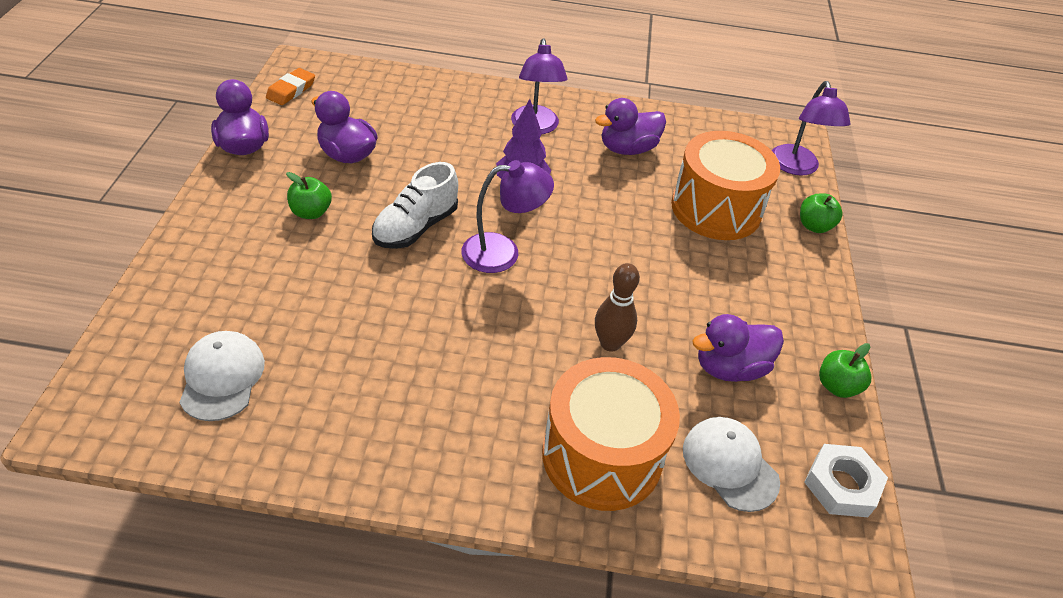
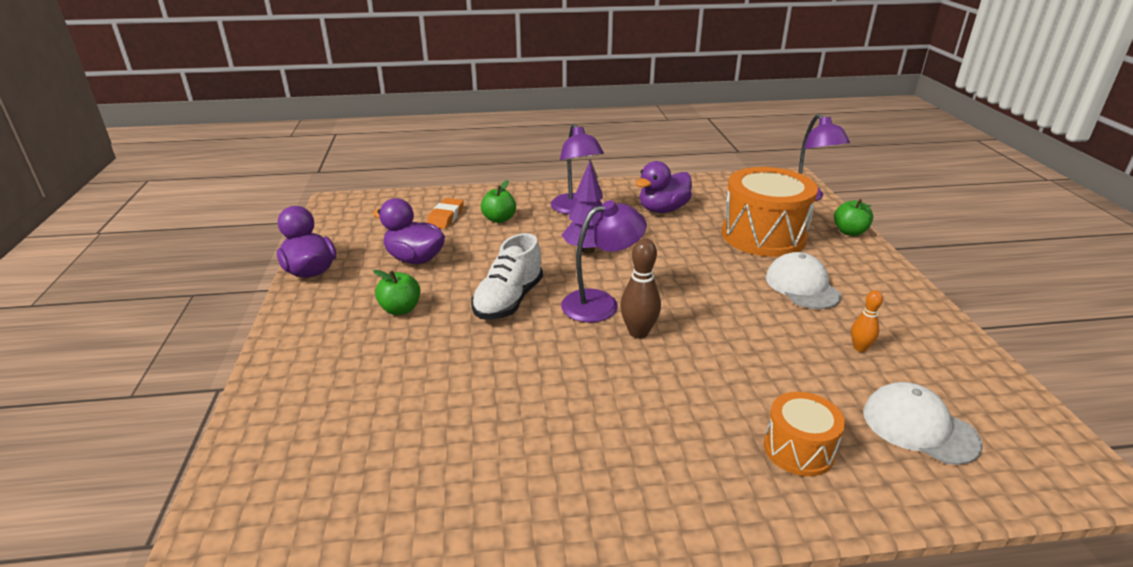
camera: 10 degrees left, 15 degrees down
(222, 377) = (368, 475): white cap -> white cap (802, 286)
(291, 90) = (339, 222): orange eraser -> orange eraser (445, 217)
(602, 455) = (798, 449): orange drum -> orange drum, size x0.53
(610, 343) = (743, 353): brown bowling pin -> brown bowling pin (638, 332)
(729, 367) = (860, 348): purple duck -> orange bowling pin
(837, 386) = (959, 341): green apple -> green apple (499, 219)
(841, 485) = (1027, 419): white nut -> none

